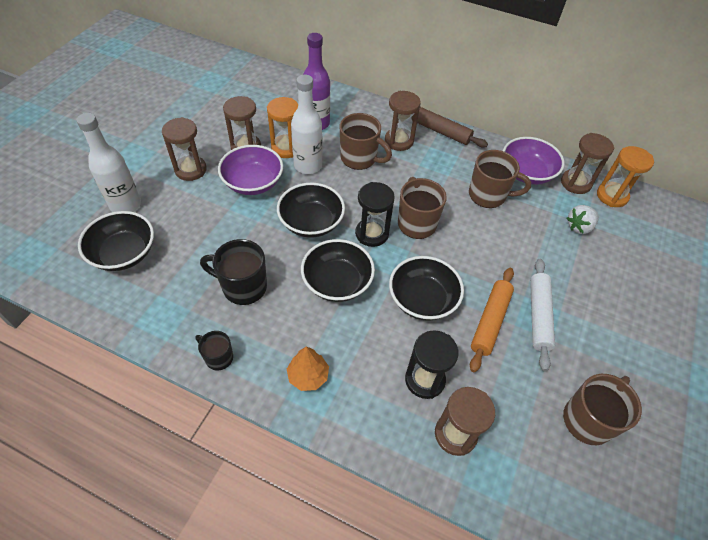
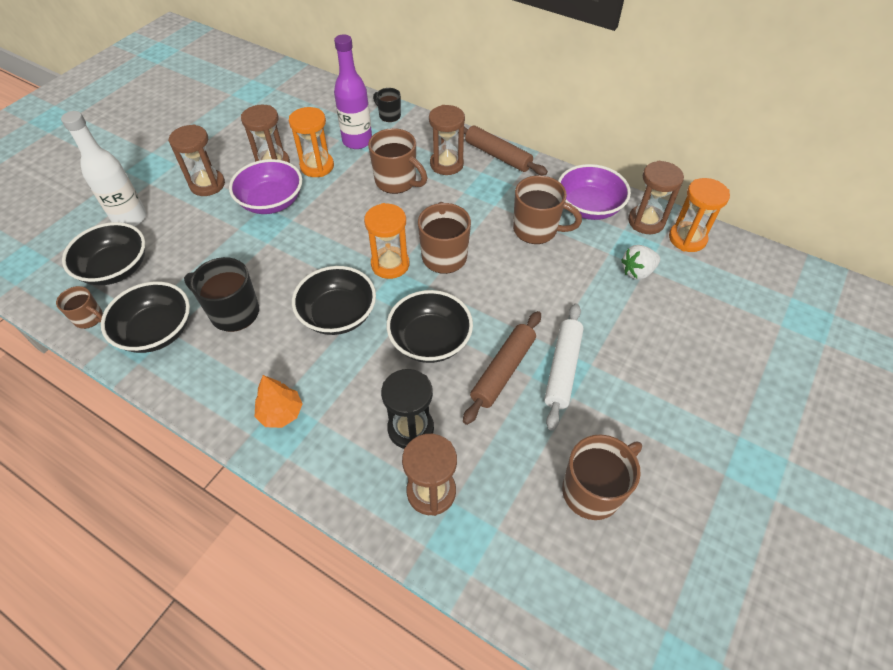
camera: 10 degrees right, 0 degrees up
(110, 302) = (89, 318): none -> brown mug
(218, 357) = (188, 385): black mug -> black mug (389, 115)
(308, 165) = (336, 186): white bottle -> none
(311, 222) = (325, 248): black bowl -> black bowl (157, 331)
(372, 234) = (390, 264): black hourglass -> orange hourglass
(490, 321) = (503, 370): orange rolling pin -> brown rolling pin

